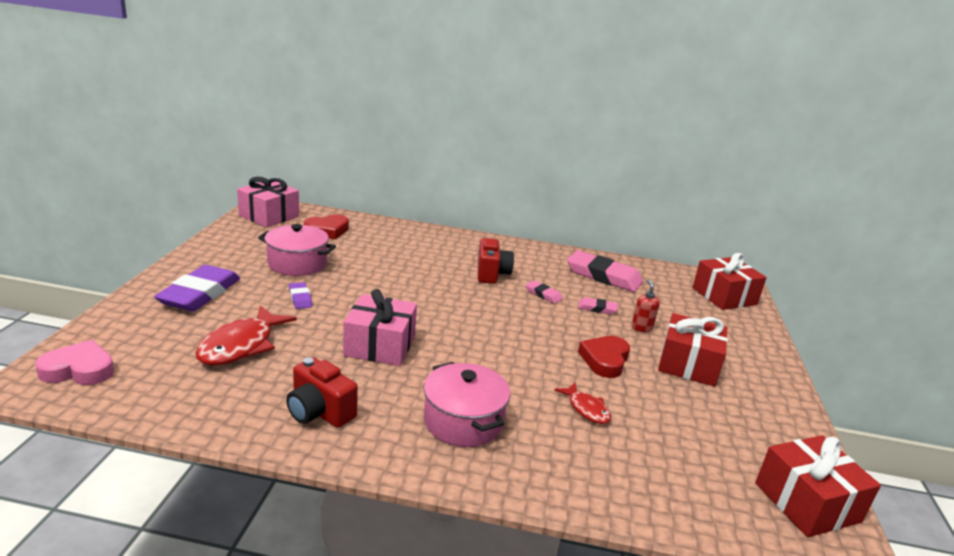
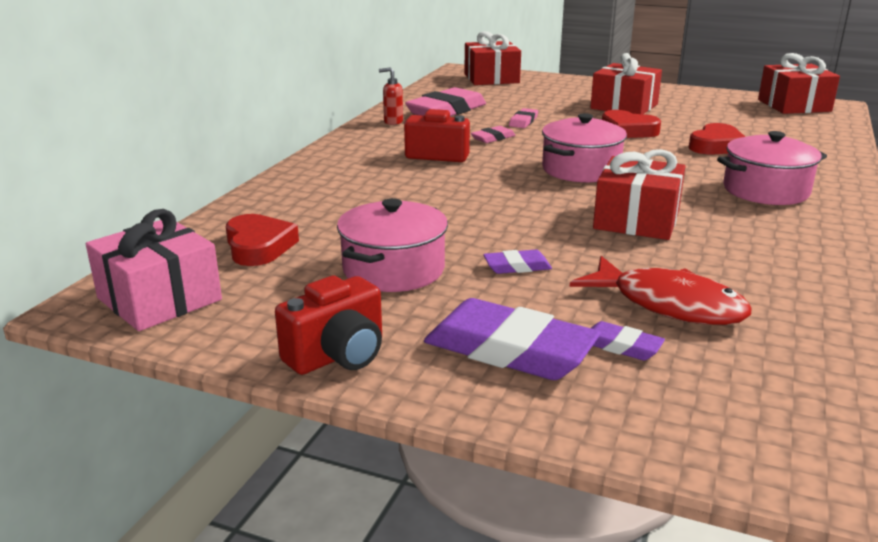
camera: 75 degrees left, 0 degrees up
(79, 369) = (799, 439): pink heart -> none
(194, 325) = (621, 346): none -> purple eraser
(319, 412) = (793, 254): red camera -> red camera (338, 355)
(380, 346) = (636, 220): pink gift -> red gift
(483, 329) = (581, 170): none -> pink pot
(586, 409) = (716, 146): red fish -> red heart
(641, 328) = (561, 111): red soap dispenser -> red soap dispenser (393, 122)

